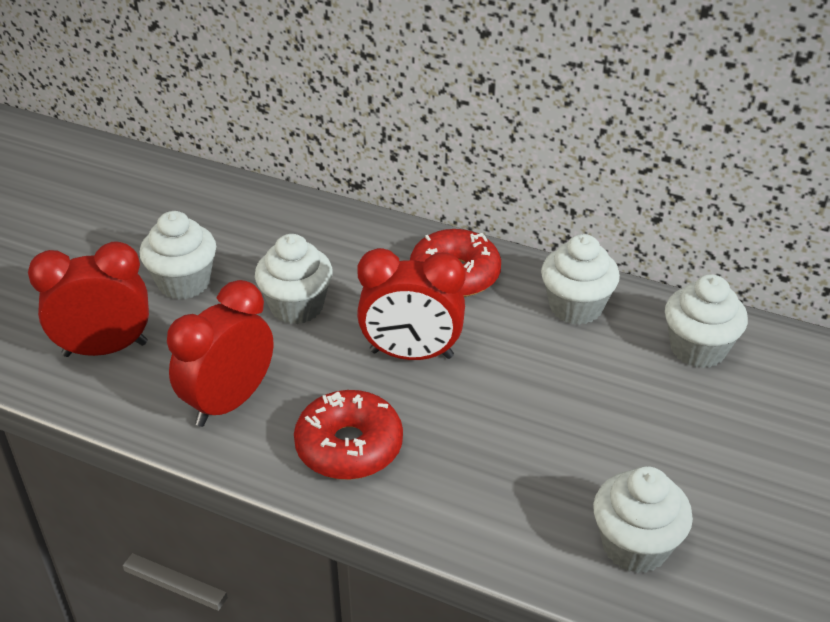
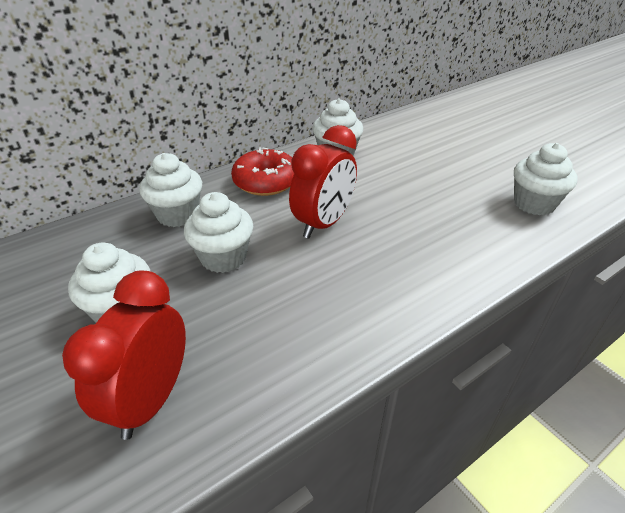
camera: 60 degrees left, 0 degrees up
(229, 402) = (297, 331): red clock -> none
(349, 446) = (392, 282): red donut -> none
(698, 349) = (400, 135): white cupcake -> white cupcake (178, 215)

